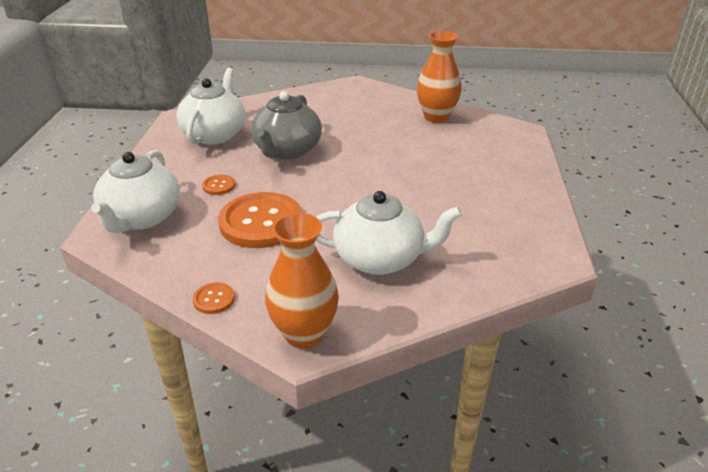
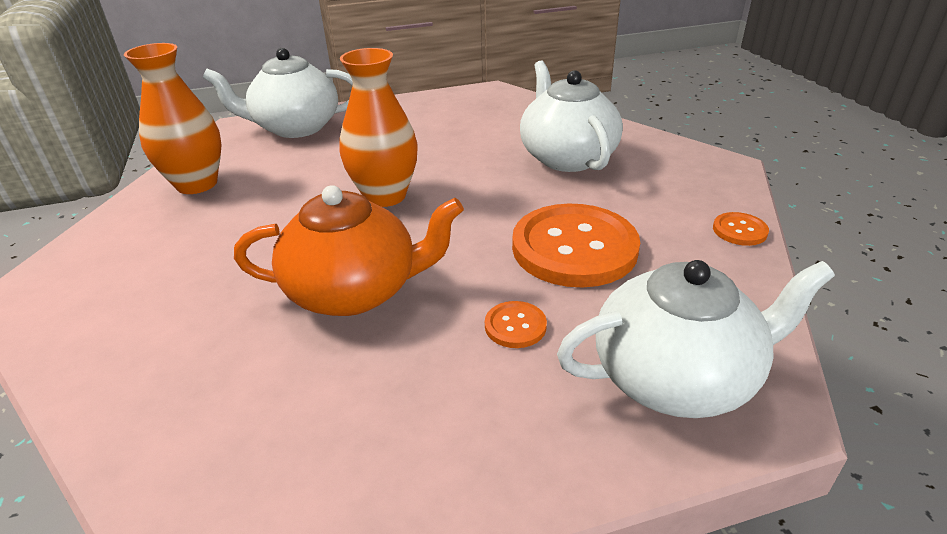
camera: 110 degrees left, 0 degrees up
(215, 134) = (314, 424): white teapot -> white teapot (295, 127)
(287, 150) = (355, 291): grey teapot -> orange teapot
(304, 334) = (711, 168): orange vase -> orange vase (385, 196)

